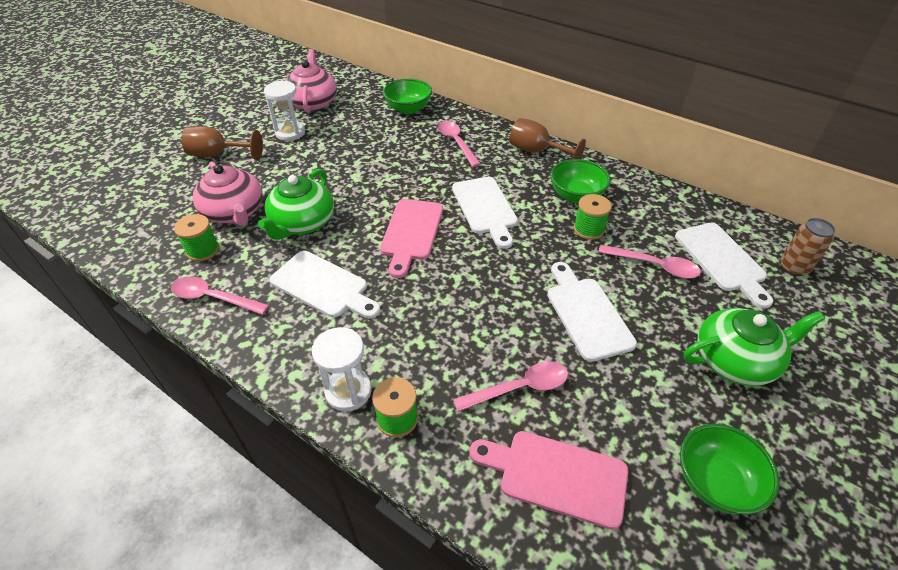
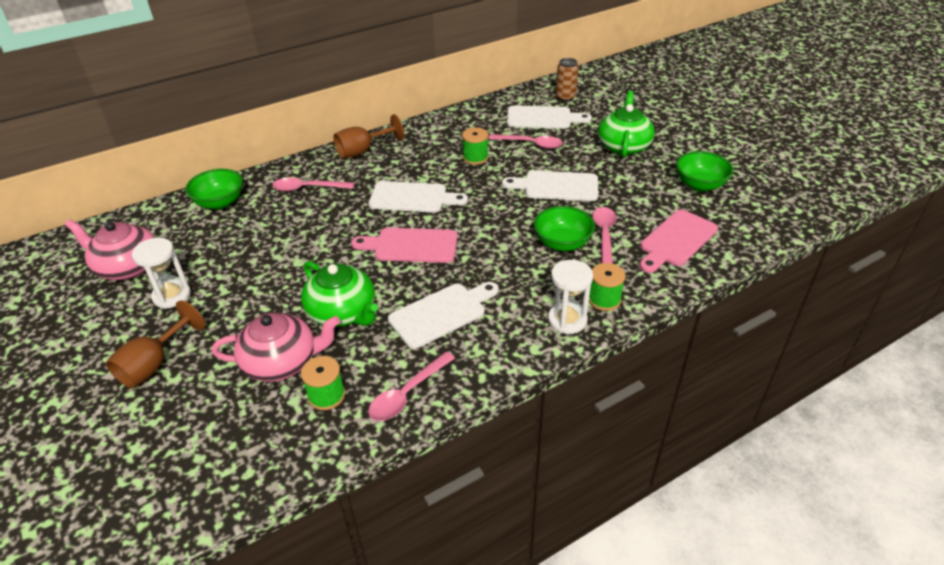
camera: 65 degrees left, 5 degrees down
(411, 232) = (411, 246): pink cutting board -> pink cutting board turned 150 degrees clockwise
(576, 195) = (434, 150): green bowl -> green bowl (562, 243)
(654, 266) = (531, 144): pink spoon -> pink spoon turned 60 degrees clockwise

